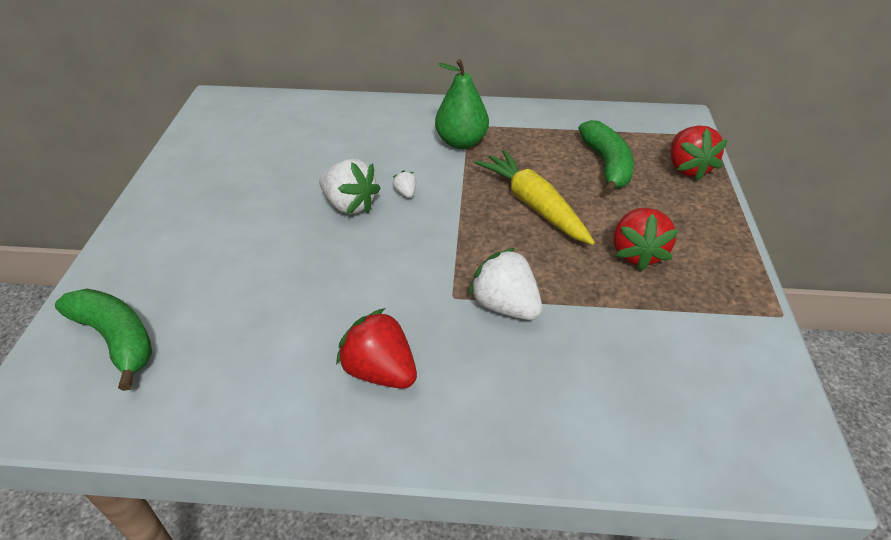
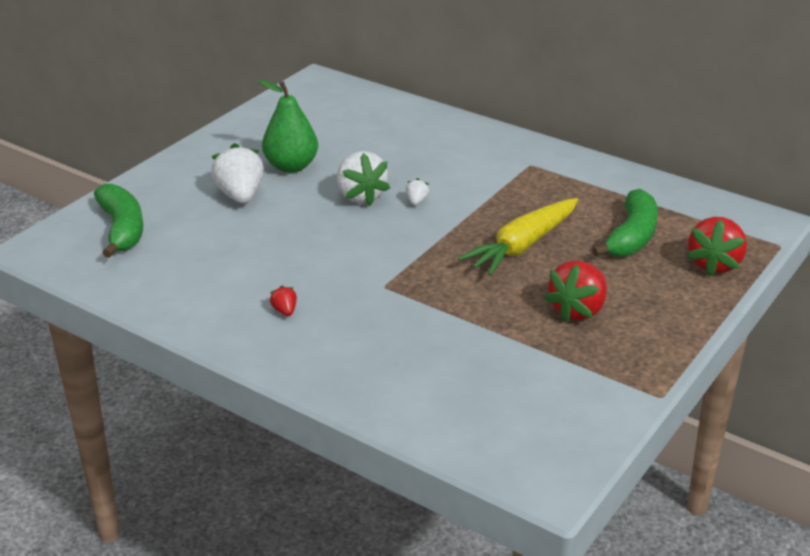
camera: 30 degrees right, 10 degrees down
(380, 371) = (285, 311): red strawberry -> red strawberry, size x0.45
(461, 142) = (508, 177): green pear -> green pear (291, 166)
(505, 305) = (420, 305): white strawberry -> white strawberry (240, 196)
(534, 205) = (522, 246): yellow carrot -> yellow carrot turned 135 degrees counterclockwise

